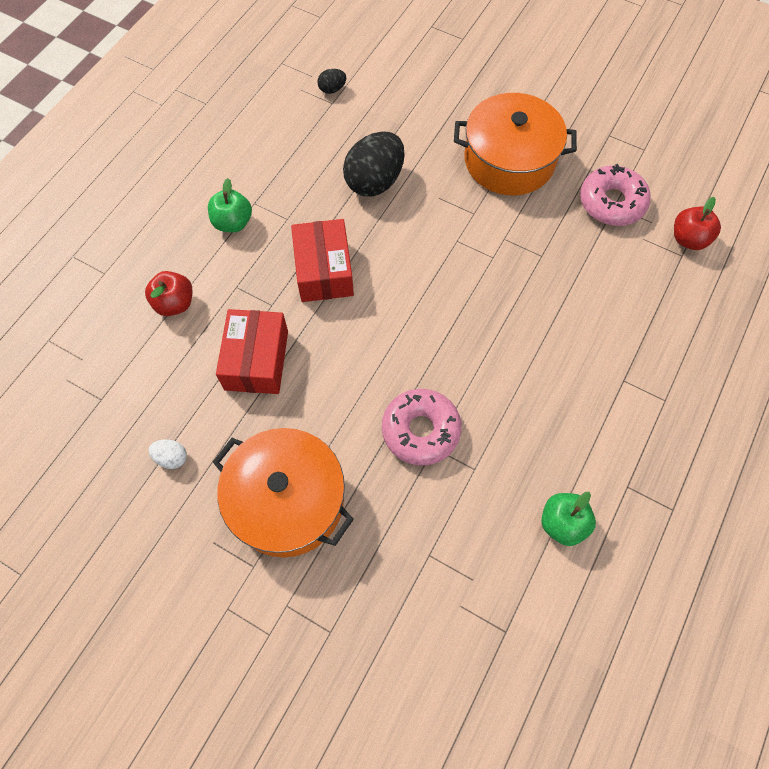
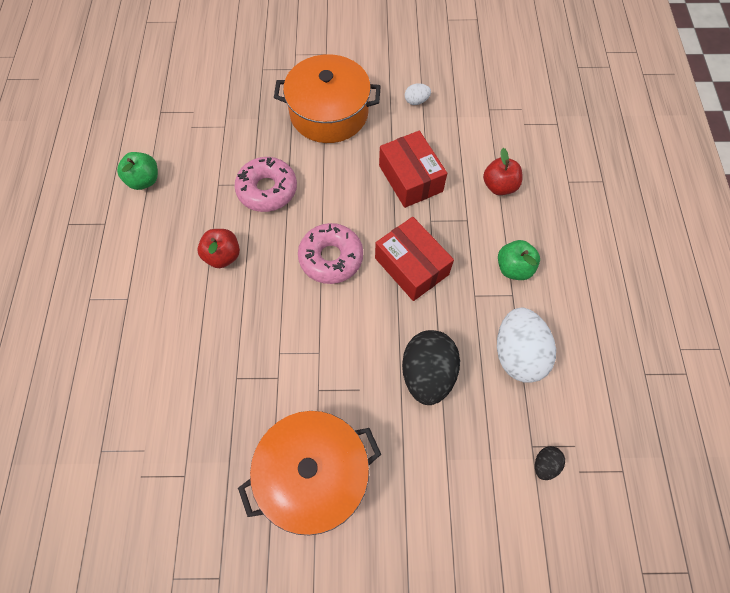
camera: 150 degrees right, 0 degrees up
(290, 160) = (517, 354): none -> white egg
(611, 202) = (188, 478): pink donut -> pink donut (331, 258)
(688, 239) = (97, 474): red apple -> red apple (223, 256)

